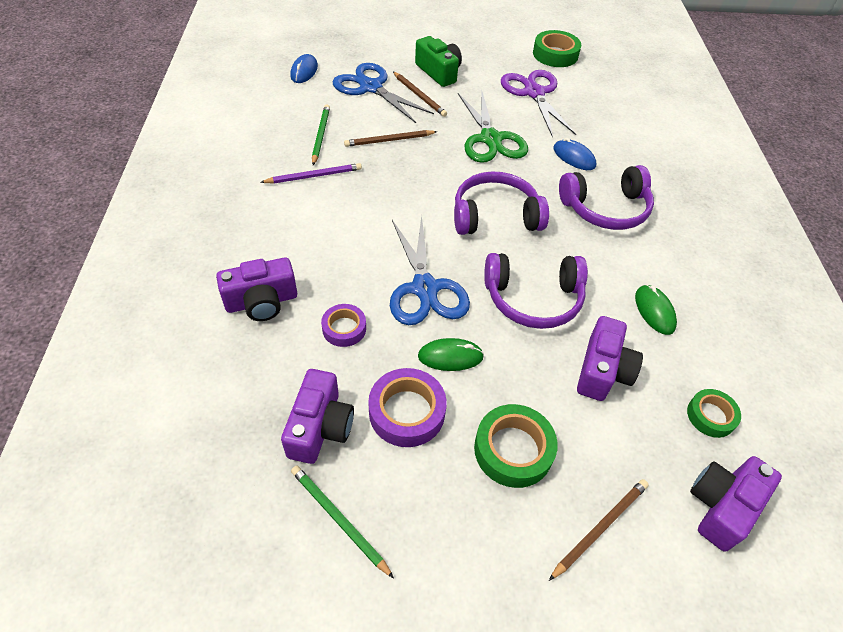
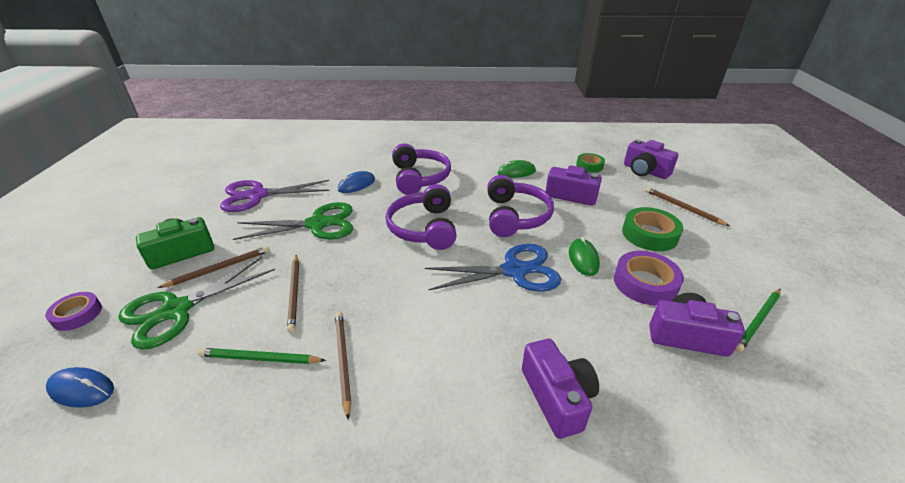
camera: 85 degrees left, 15 degrees down
(313, 176) = (343, 361): purple pencil -> brown pencil
(344, 328) = (574, 324): purple tape -> purple tape (77, 314)
(371, 87) = (176, 310): blue scissors -> green scissors
(555, 54) = (202, 180): green tape -> none

